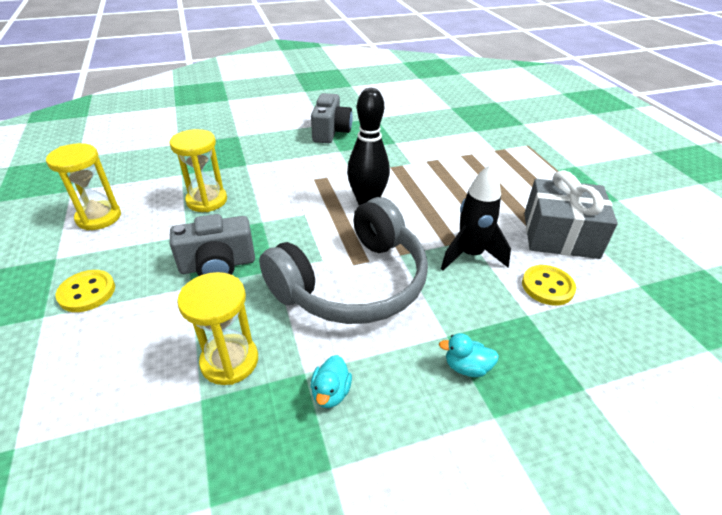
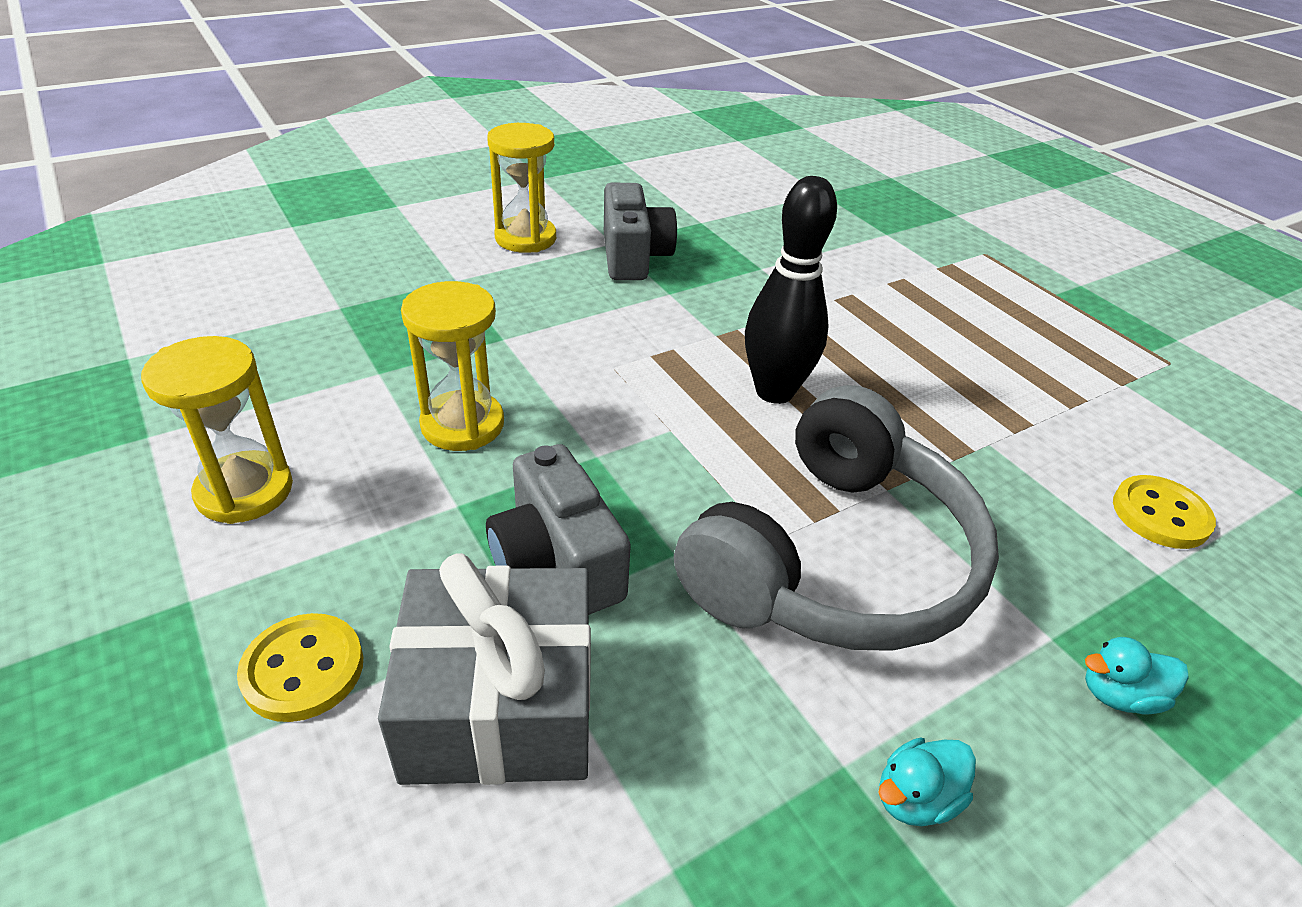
camera: 15 degrees left, 0 degrees up
(218, 265) = (556, 562): grey camera -> grey camera turned 90 degrees clockwise
(229, 361) = (688, 770): yellow hourglass -> yellow hourglass (525, 238)
(331, 393) = (915, 798): turquoise duck -> turquoise duck turned 60 degrees clockwise
(470, 255) = (1006, 473): black rocket -> none
(560, 235) = (1127, 415): grey gift -> grey gift (499, 705)

